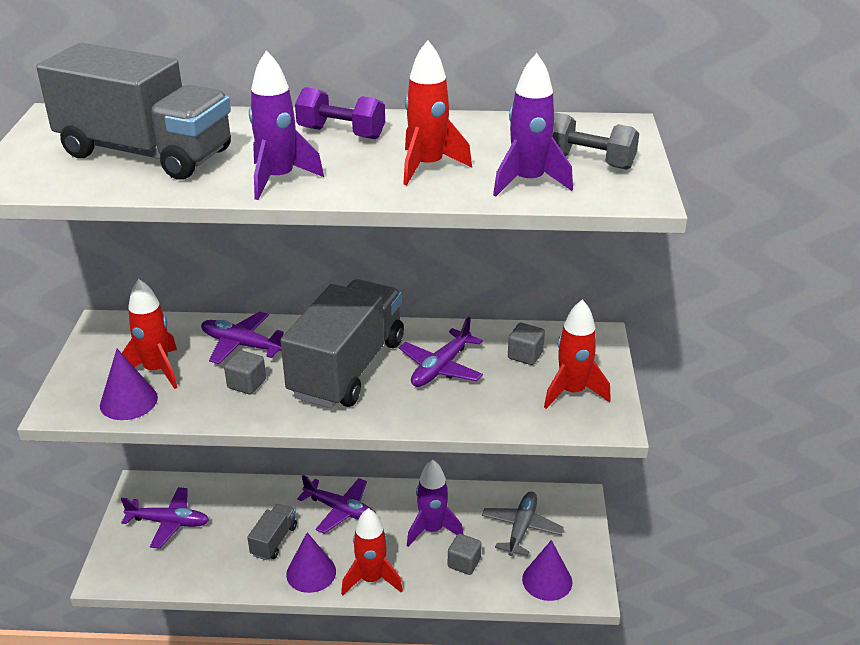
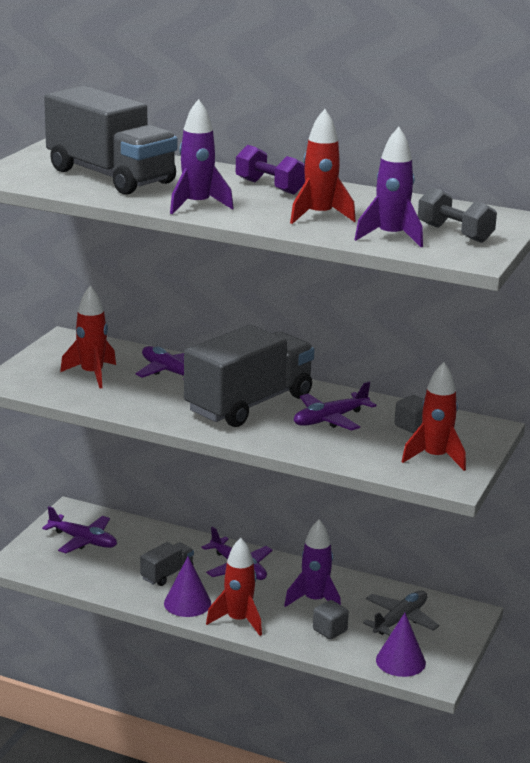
camera: 20 degrees right, 10 degrees down
(128, 401) = (59, 388): purple cone -> none
(246, 384) = (159, 397): grey cube -> none

